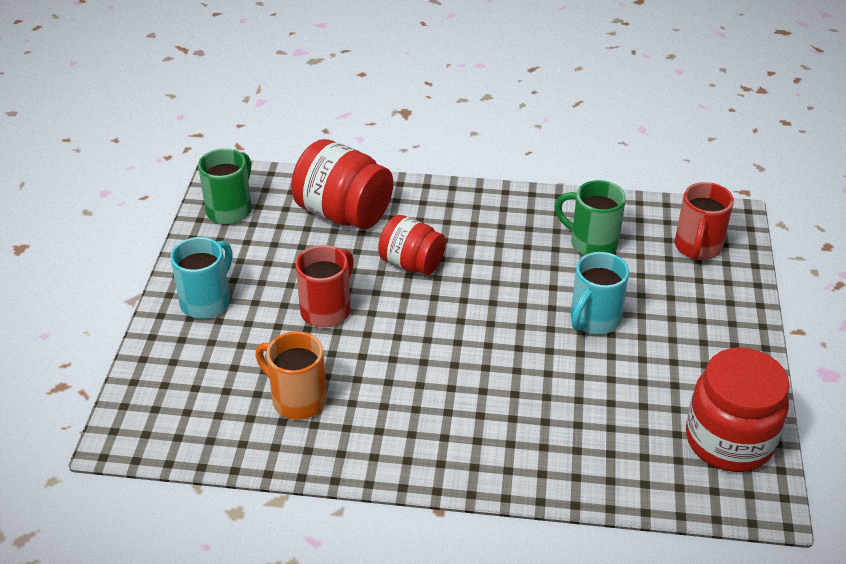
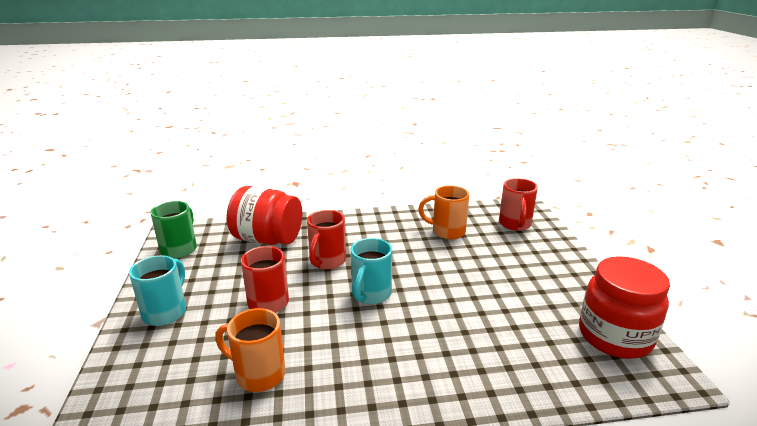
camera: 15 degrees left, 15 degrees down
(411, 263) = (327, 261): red jar -> red mug
(591, 243) = (447, 231): green mug -> orange mug
(594, 320) = (472, 275): turquoise mug -> turquoise mug (371, 294)

